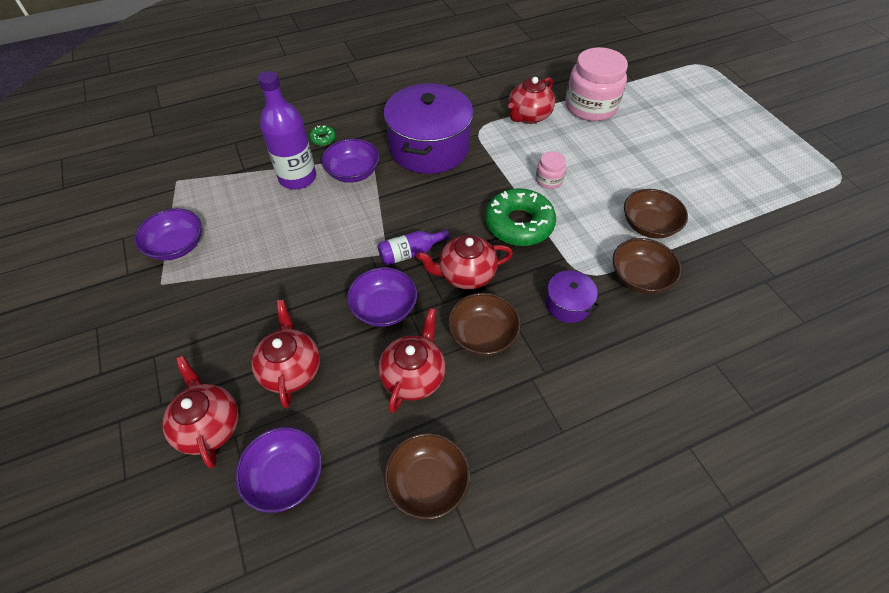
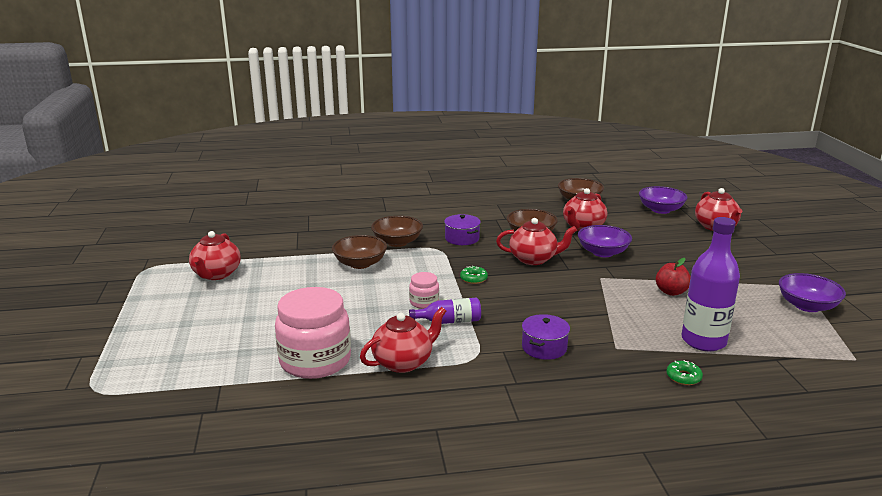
camera: 165 degrees left, 30 degrees down
(291, 369) = (669, 238): red teapot -> red teapot (216, 274)
(312, 242) = (671, 292): none -> red apple
(353, 172) = (638, 337): purple bowl -> none
(410, 253) = (578, 275): purple bottle -> purple bottle (449, 321)
(429, 147) = (544, 347): purple pot -> purple pot, size x0.46
(519, 224) = (473, 278): green donut -> green donut, size x0.42

